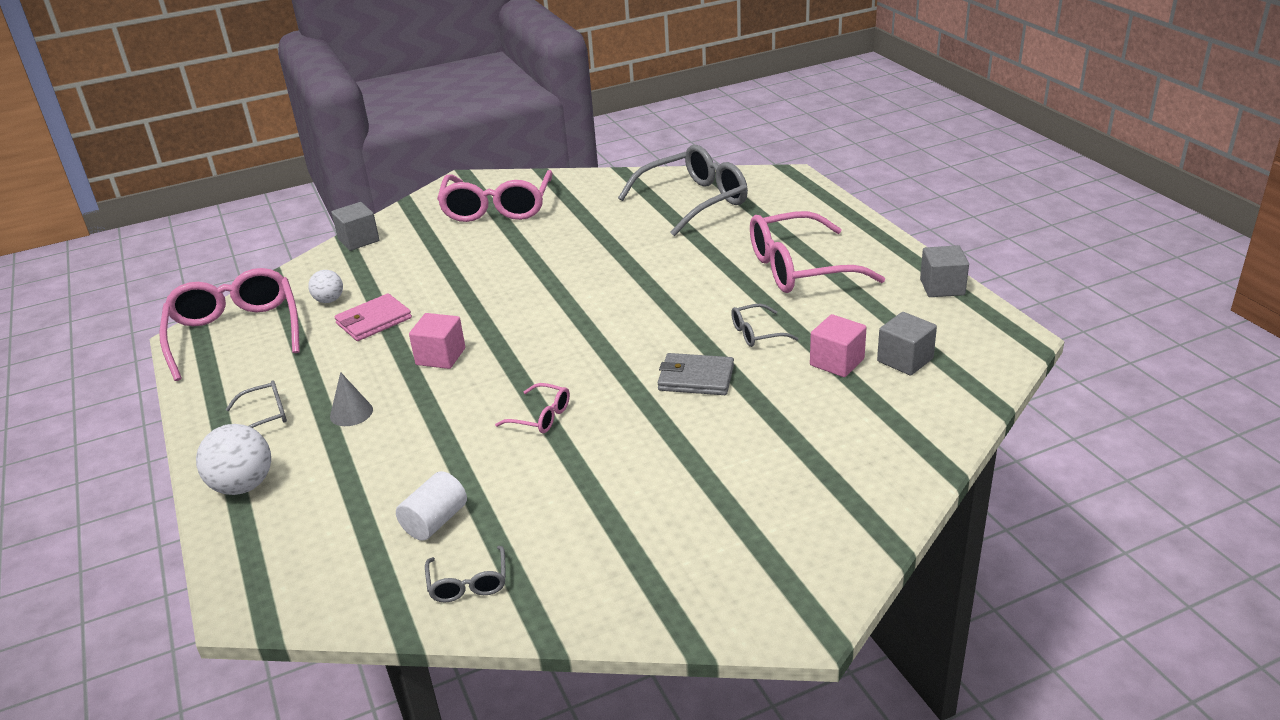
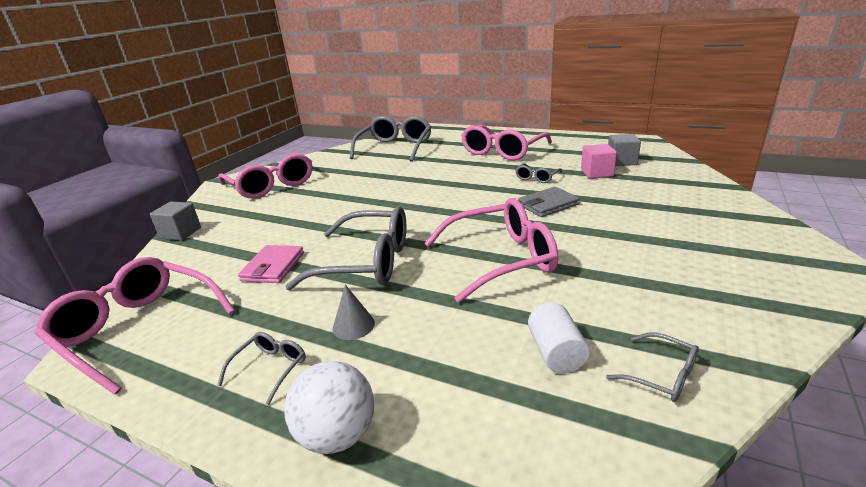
camera: 40 degrees left, 5 degrees down
(329, 300) = (209, 272): white ball -> none
(440, 356) = (367, 262): pink cube -> grey glasses
(541, 417) = (501, 259): pink glasses -> pink glasses, size x2.20
(942, 287) = (577, 137): grey cube -> none

